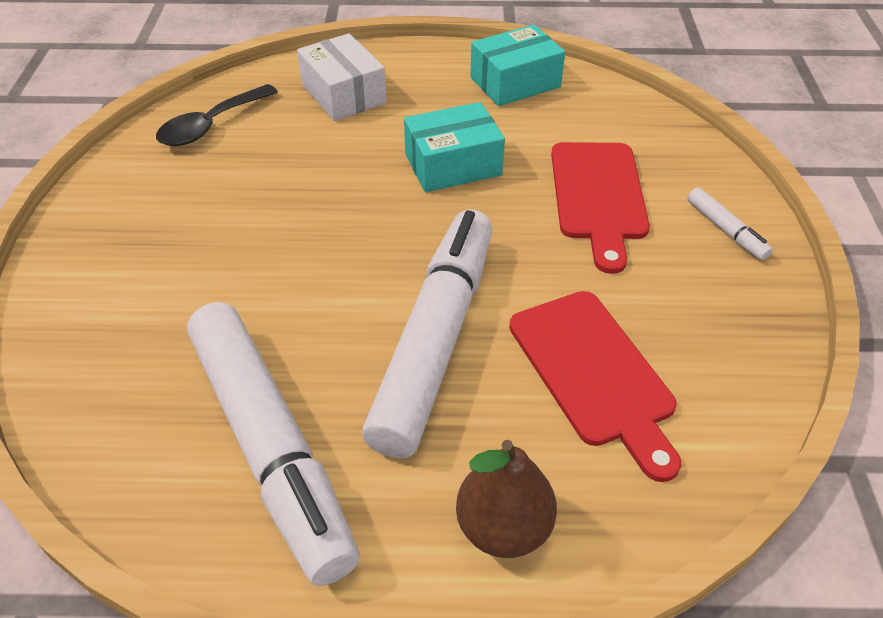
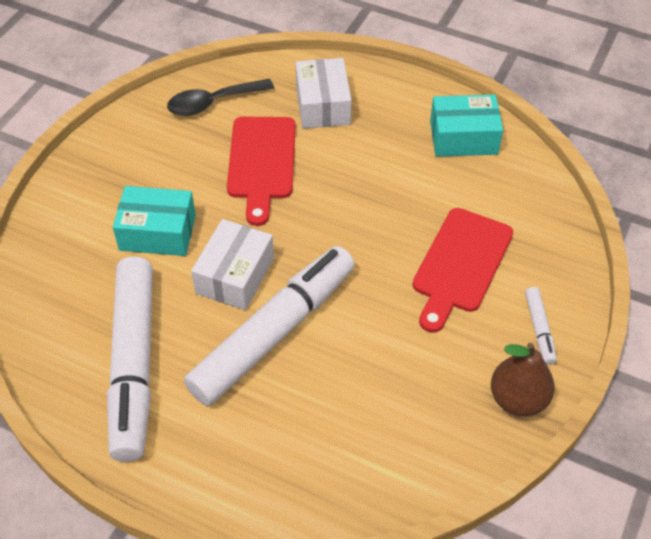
camera: 25 degrees right, 5 degrees up
(347, 292) = (235, 275): none -> white box
(453, 165) = (368, 198): turquoise box -> turquoise box (157, 232)
(503, 527) = (241, 473): brown pear -> brown pear (518, 399)
(594, 373) = (364, 399): red cutting board -> red cutting board (261, 162)

